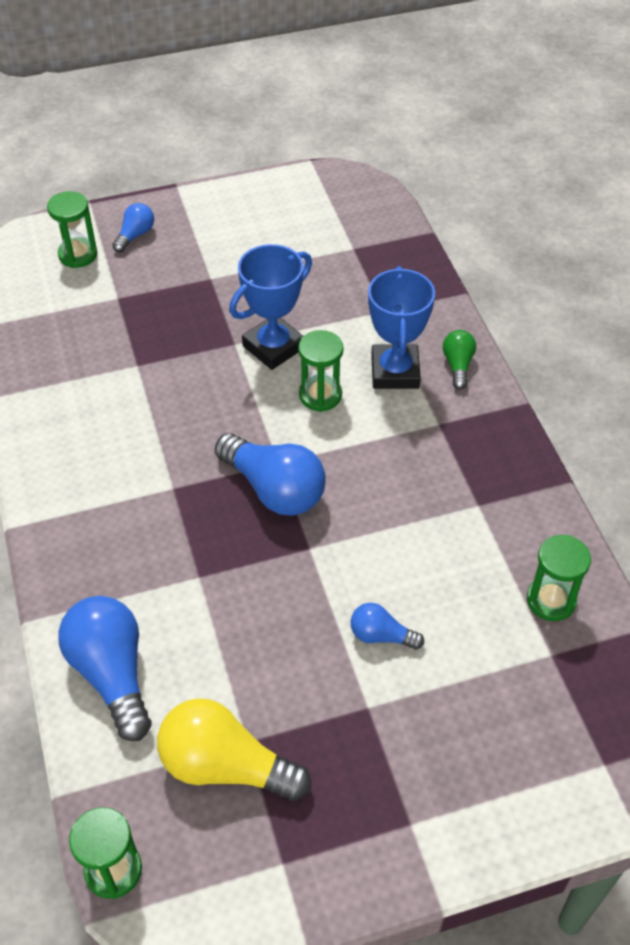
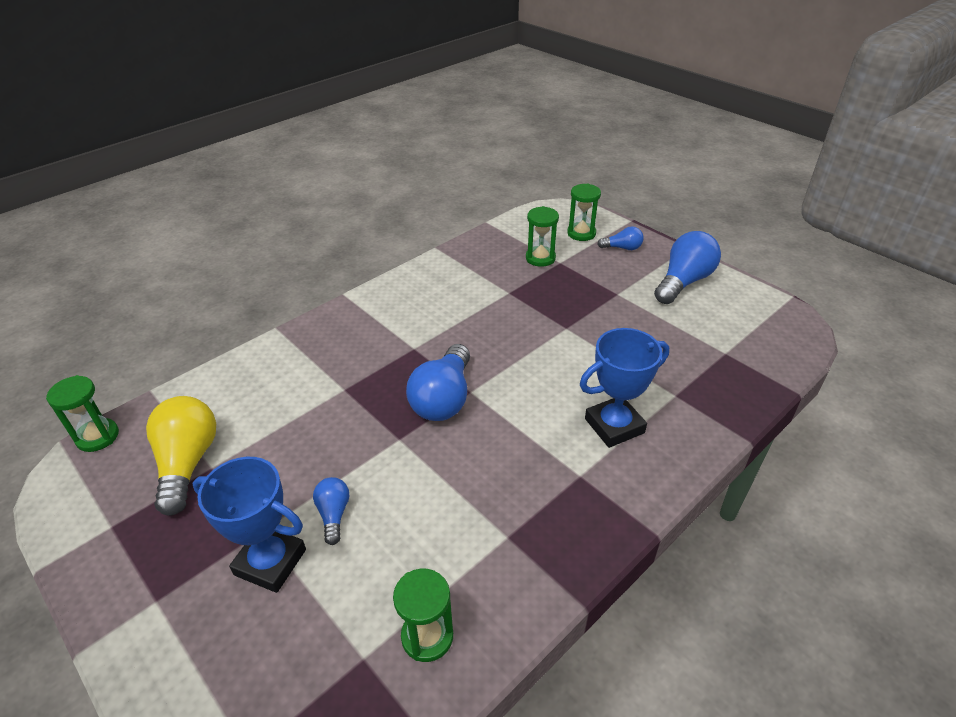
camera: 65 degrees right, 10 degrees down
(112, 674) = (248, 379): blue light bulb -> blue light bulb (683, 282)
(273, 347) = (580, 348): blue trophy -> blue trophy (270, 562)
(320, 395) = (553, 390): green hourglass -> green hourglass (540, 258)
(458, 365) = (658, 465): green light bulb -> none

